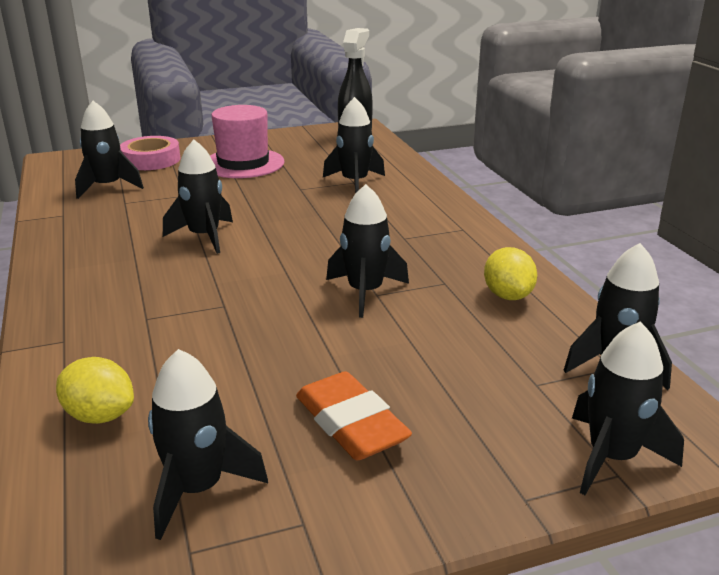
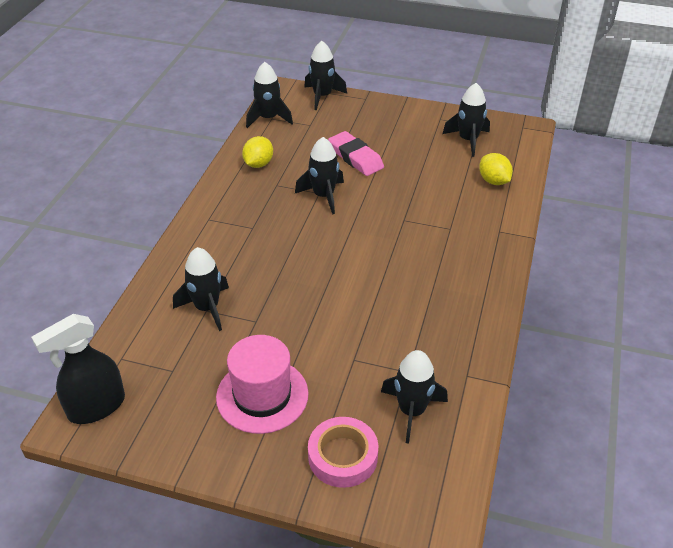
camera: 145 degrees left, 15 degrees up
(204, 236) = (374, 289): black rocket -> none
(350, 424) = (397, 139): orange eraser -> none
(385, 359) = (355, 157): none -> pink eraser

